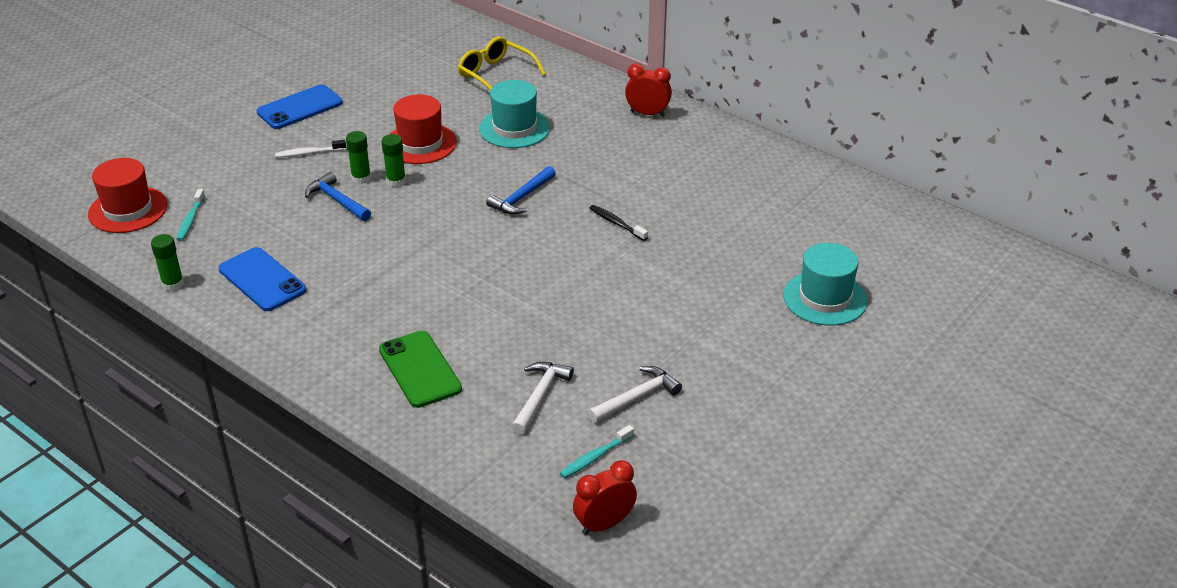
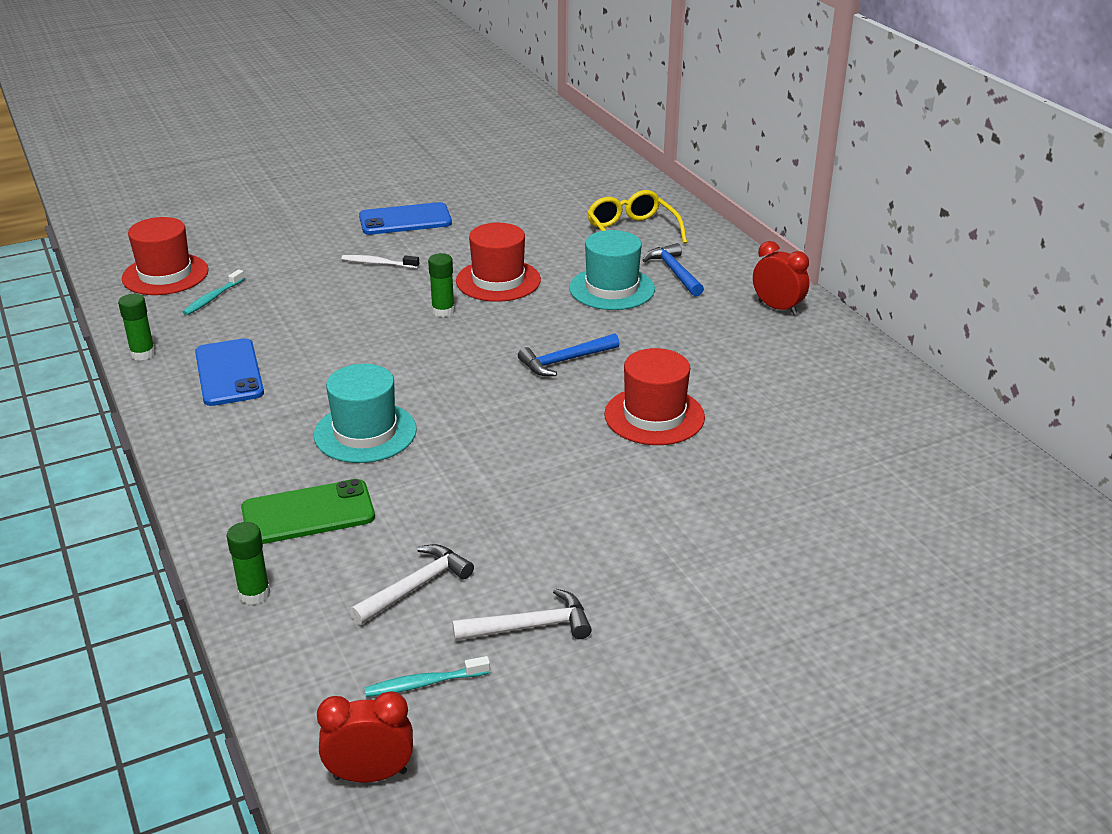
camera: 25 degrees right, 5 degrees down
(337, 200) = (368, 315): blue hammer -> blue hammer (674, 272)
(361, 178) = (410, 299): green glue stick -> green glue stick (254, 594)
(420, 369) = (308, 513): green phone -> green phone turned 75 degrees clockwise
(616, 223) = (654, 416): black toothbrush -> red hat
(825, 298) = (863, 579): turquoise hat -> turquoise hat (365, 432)

